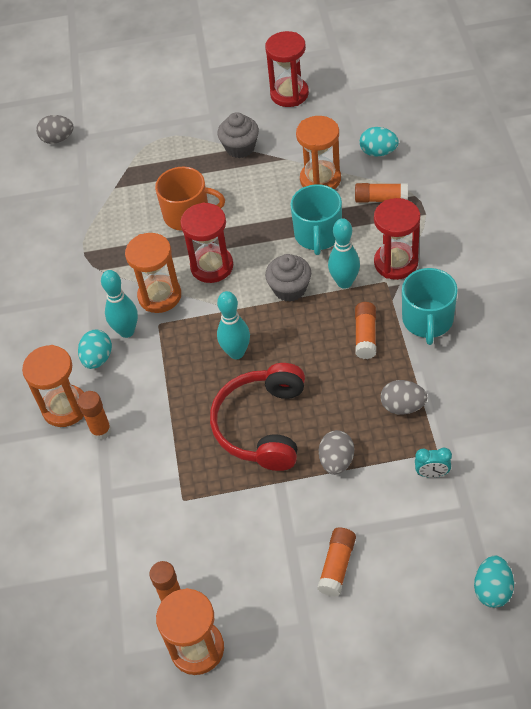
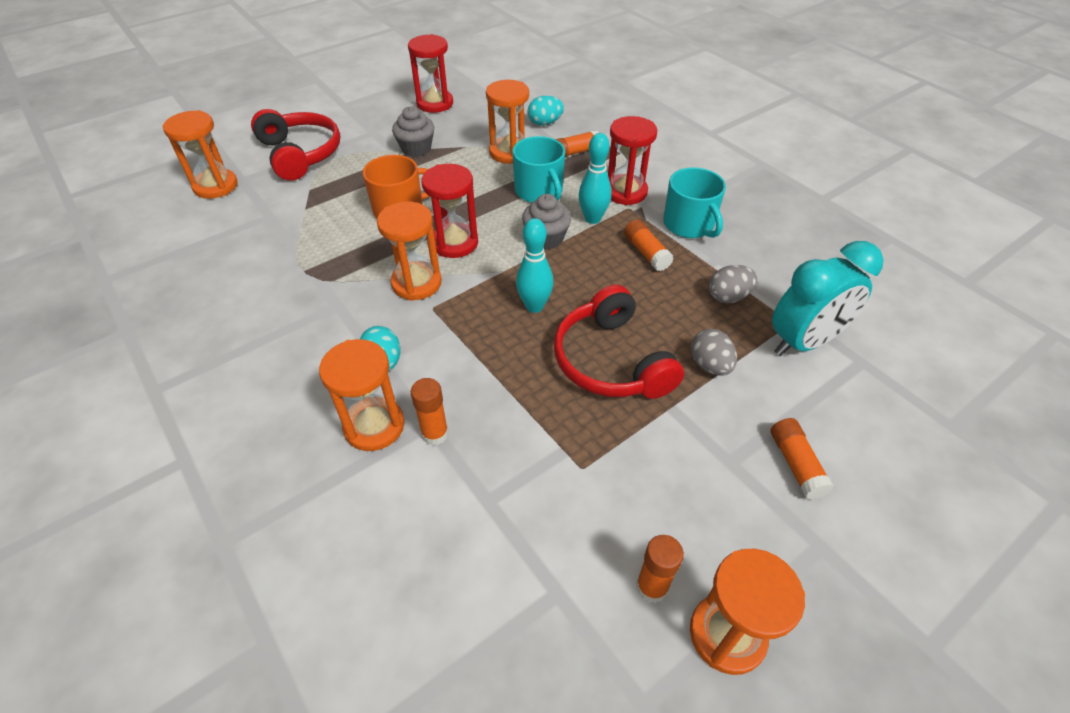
camera: 35 degrees left, 5 degrees down
(58, 139) = (215, 186): grey egg -> orange hourglass
(126, 331) = (401, 326): turquoise bowling pin -> none
(140, 123) = (300, 154): none -> red headphones
(432, 473) = (803, 342): turquoise clock -> turquoise clock, size x2.42
(492, 589) = (949, 421): turquoise egg -> none

